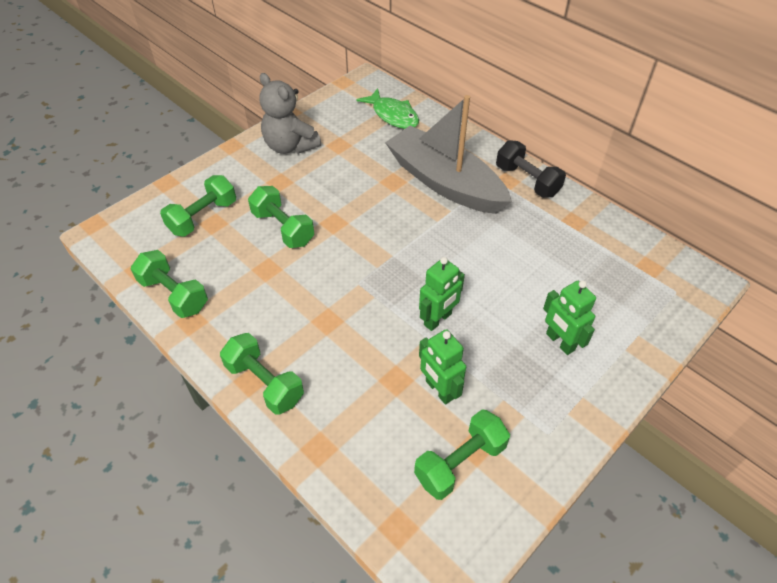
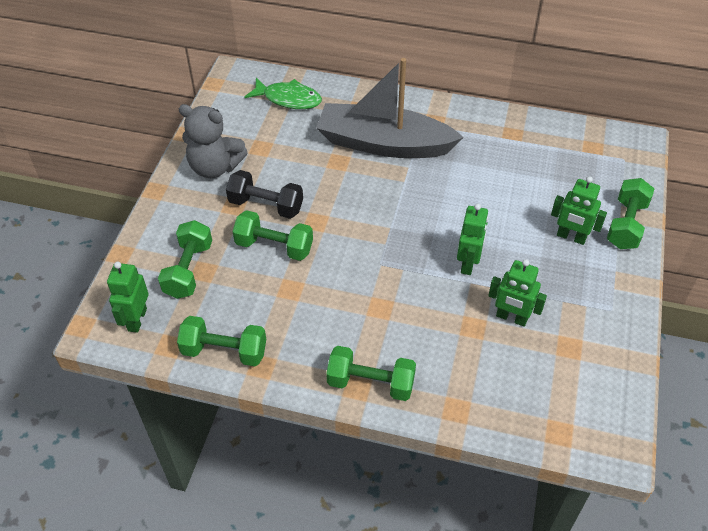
camera: 30 degrees left, 0 degrees up
(134, 238) = (137, 319): none -> green robot
(460, 462) = (567, 363): green dumbbell -> green dumbbell (626, 224)
(527, 181) = (451, 114): black dumbbell -> black dumbbell (266, 205)

